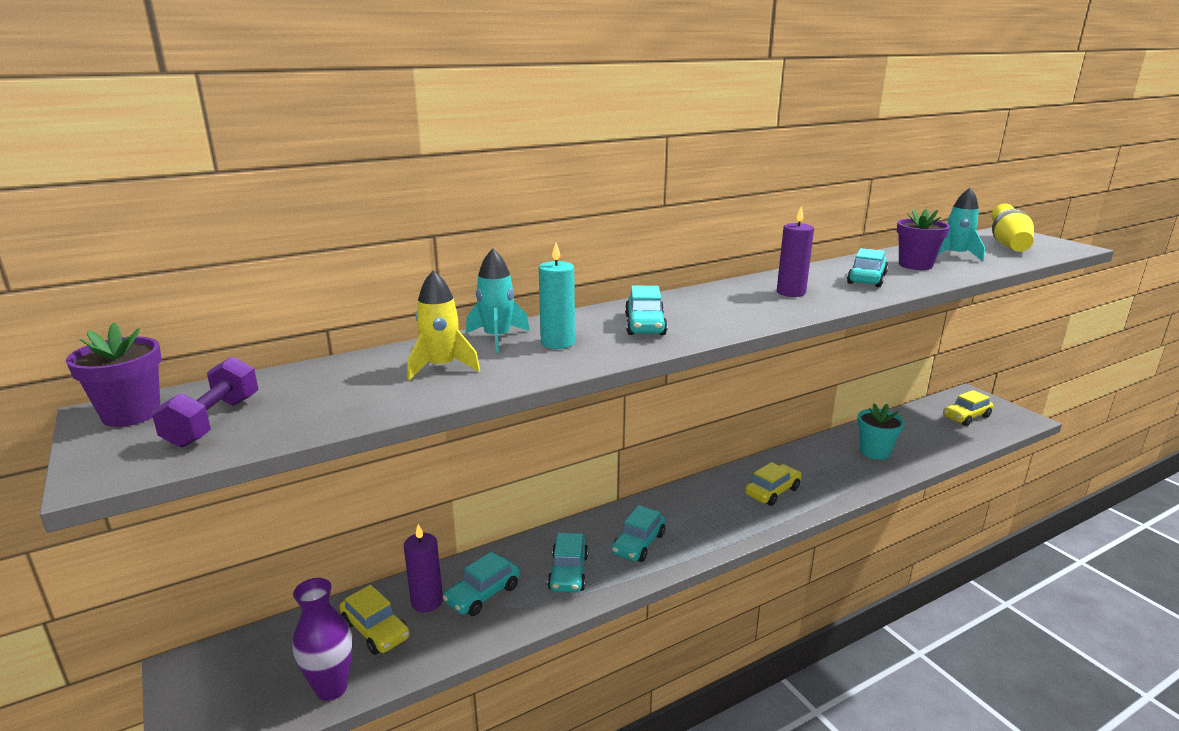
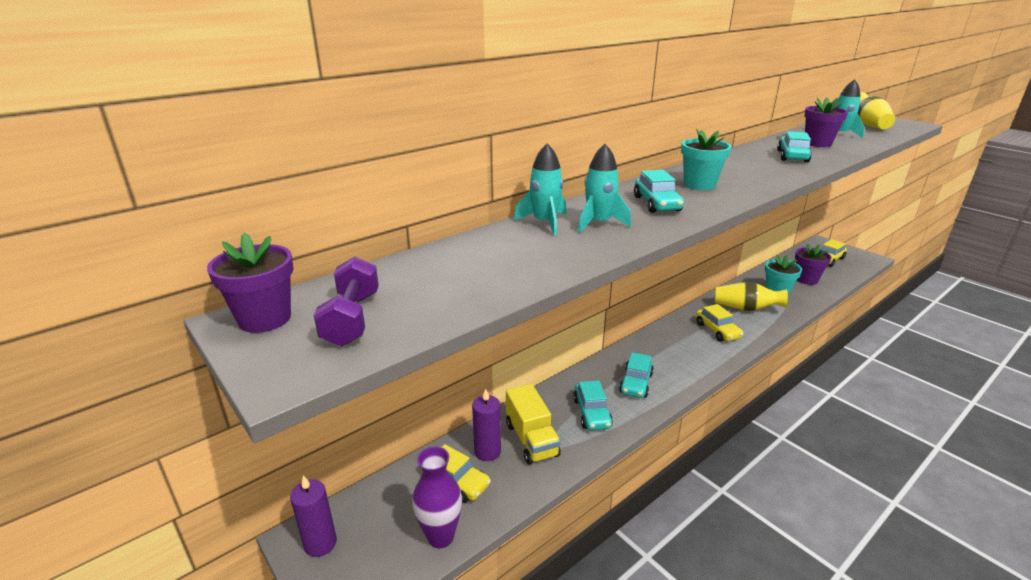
camera: 10 degrees left, 5 degrees up
(442, 367) = (519, 252): yellow rocket -> none
(483, 594) = (531, 439): turquoise car -> yellow truck
(557, 343) = (598, 223): turquoise candle -> turquoise rocket
(717, 306) = (699, 184): none -> turquoise flower pot
(772, 491) = (717, 330): yellow car -> yellow car turned 120 degrees clockwise
(791, 292) = (746, 170): purple candle -> purple candle (320, 543)
(823, 468) = (745, 308): none -> yellow vase
(923, 439) = (806, 279): none -> purple flower pot

